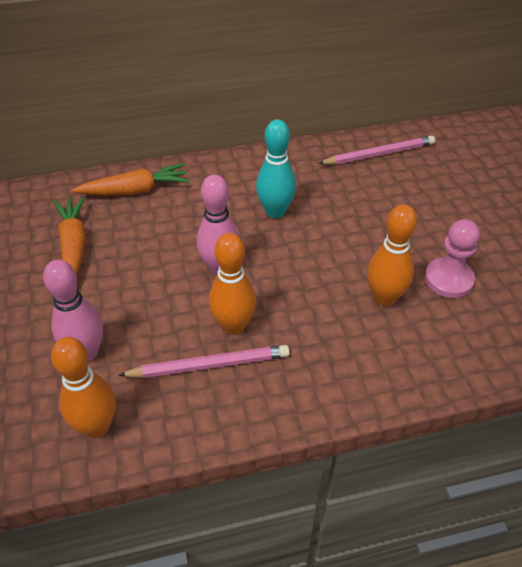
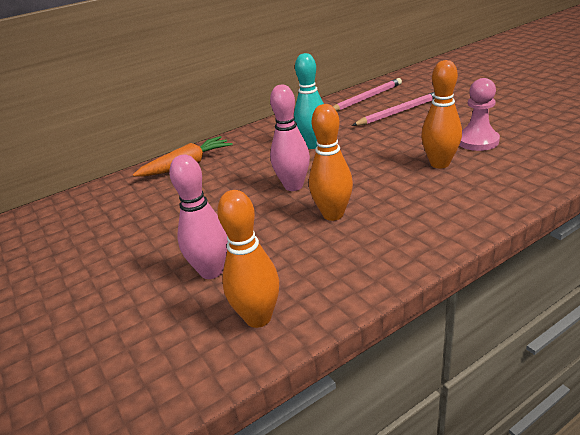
camera: 15 degrees left, 15 degrees down
(74, 245) = (153, 210): orange carrot -> none
(209, 365) = (332, 244): pink pencil -> pink pencil (399, 112)

